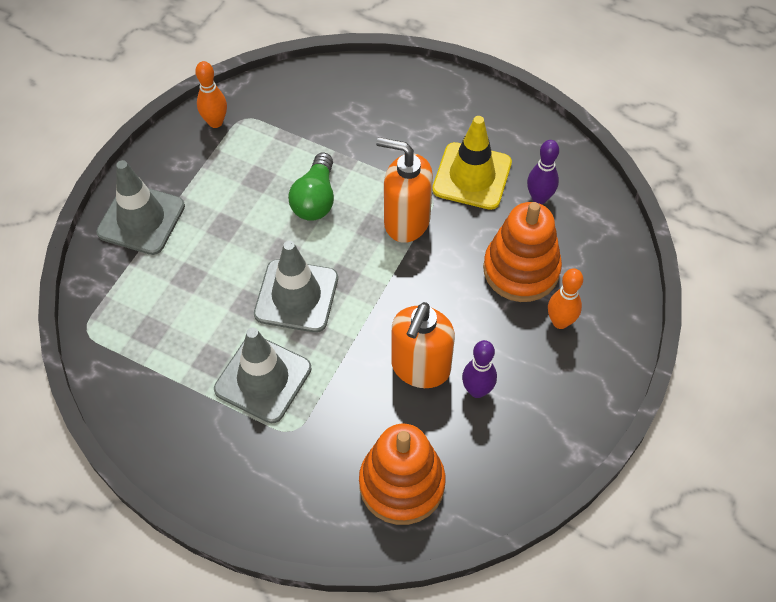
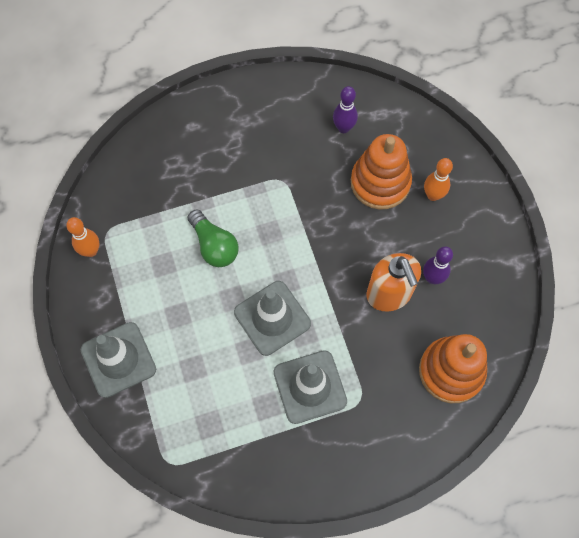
camera: 45 degrees left, 10 degrees up
(406, 221) = (284, 211): orange soap dispenser -> none
(472, 176) = (291, 147): yellow traffic cone -> none

